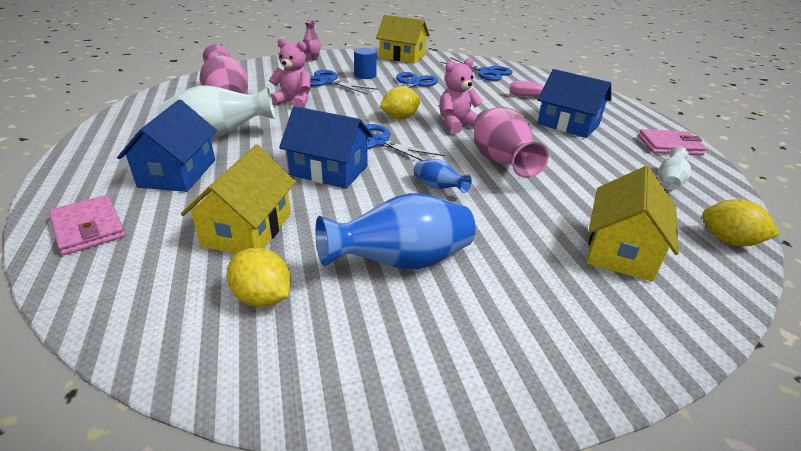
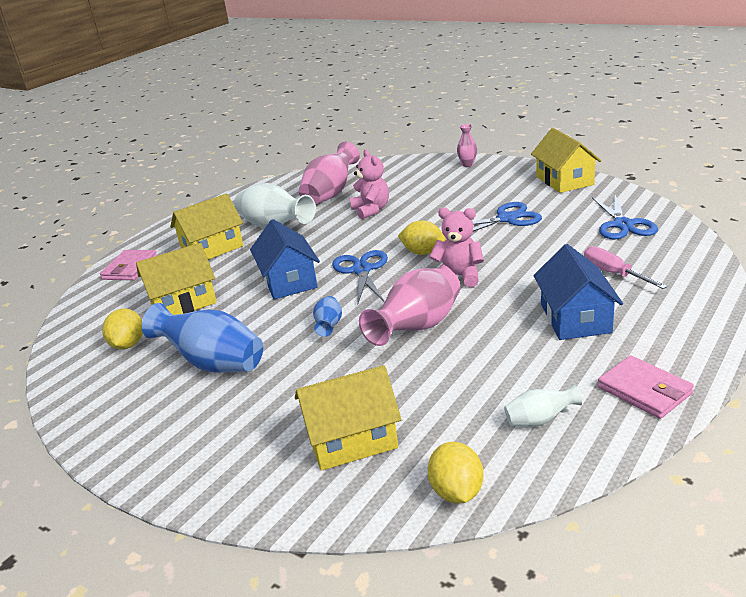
camera: 55 degrees right, 5 degrees down
(178, 173) = (212, 248): blue house -> yellow house
(327, 82) = (433, 195): blue scissors -> none
(365, 75) = (480, 196): blue cylinder -> none

